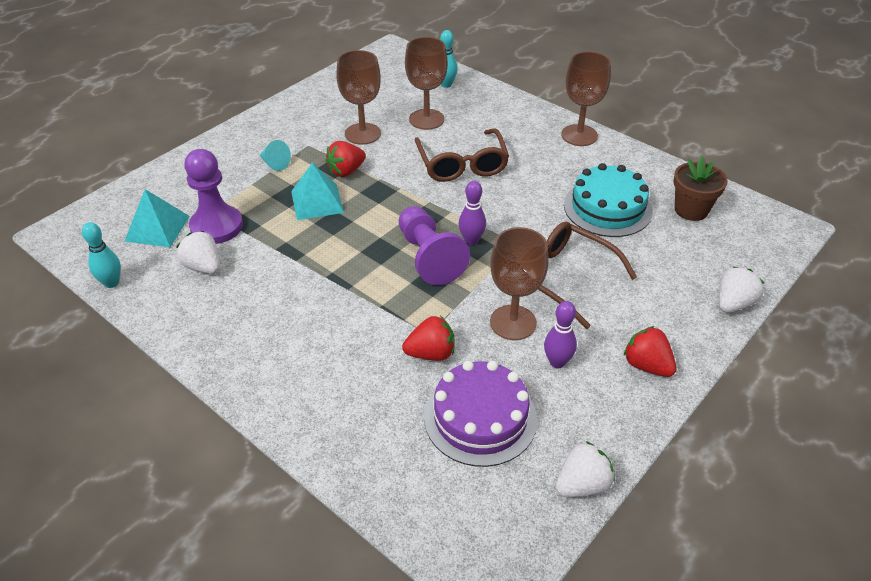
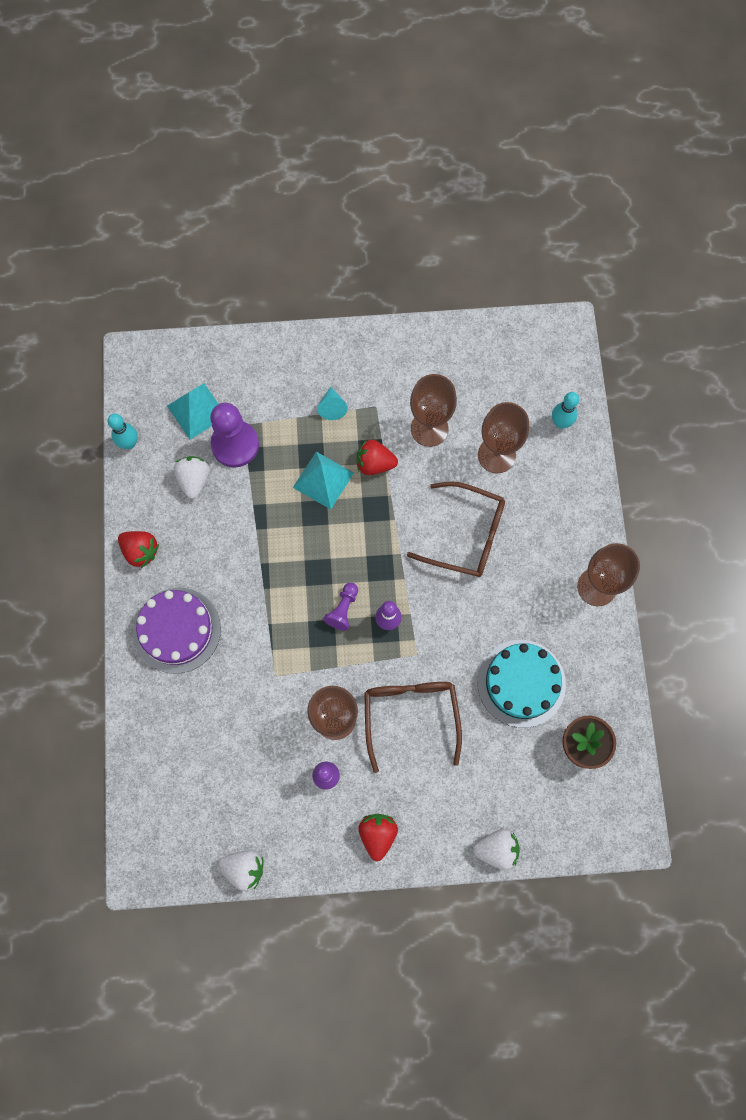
camera: 45 degrees right, 30 degrees up
(429, 257) = (343, 609): purple pawn -> purple pawn, size x0.53
(431, 353) = (260, 693): red strawberry -> red strawberry (141, 551)
(462, 164) = (466, 535): brown glasses -> brown glasses turned 105 degrees counterclockwise
(480, 418) = (238, 769): purple cake -> purple cake (177, 630)

